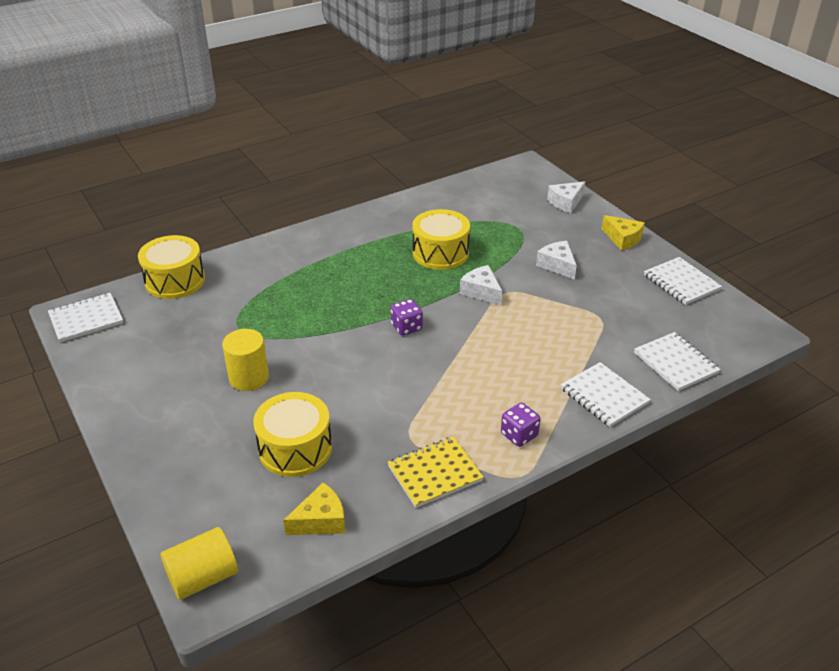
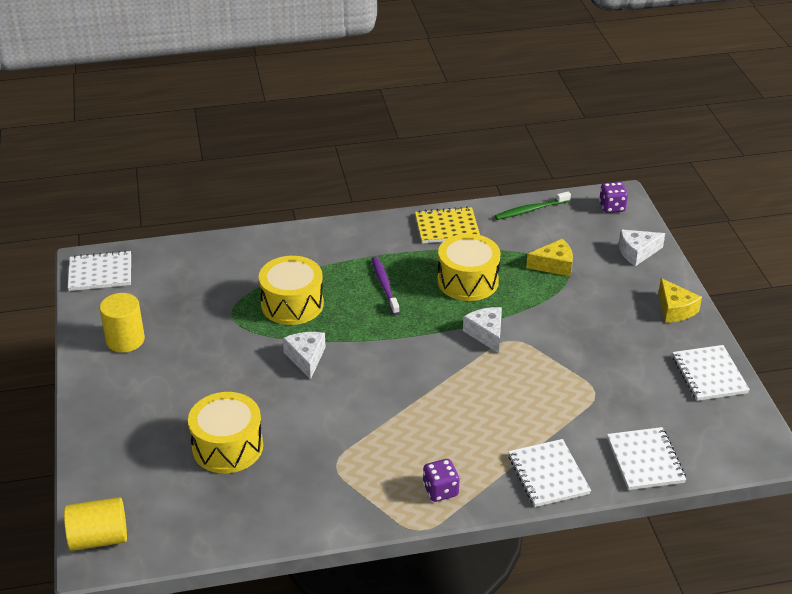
camera: 20 degrees right, 0 degrees up
(175, 281) = (195, 252): yellow drum -> yellow drum (292, 304)
(249, 378) = (218, 367): yellow cylinder -> yellow cylinder (125, 340)
(321, 520) = (218, 518): yellow cheese -> yellow cheese (554, 265)
(369, 271) = (384, 285): none -> purple toothbrush
(406, 327) = (390, 354): purple dice -> purple dice (612, 207)
(434, 473) = (341, 504): yellow notebook -> yellow notebook (447, 227)
(460, 188) = (530, 210): none -> green toothbrush
(557, 265) = (583, 323): white cheese -> white cheese (306, 358)

